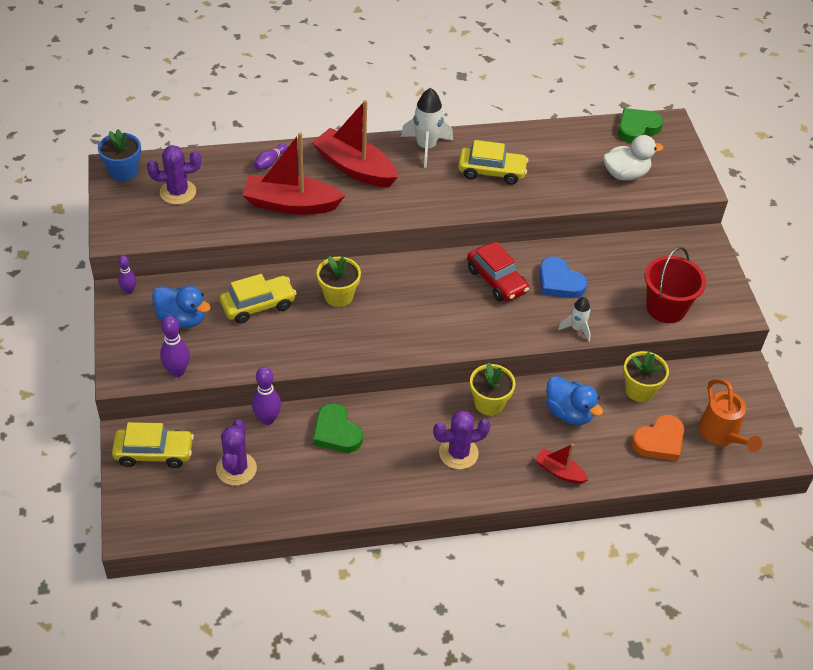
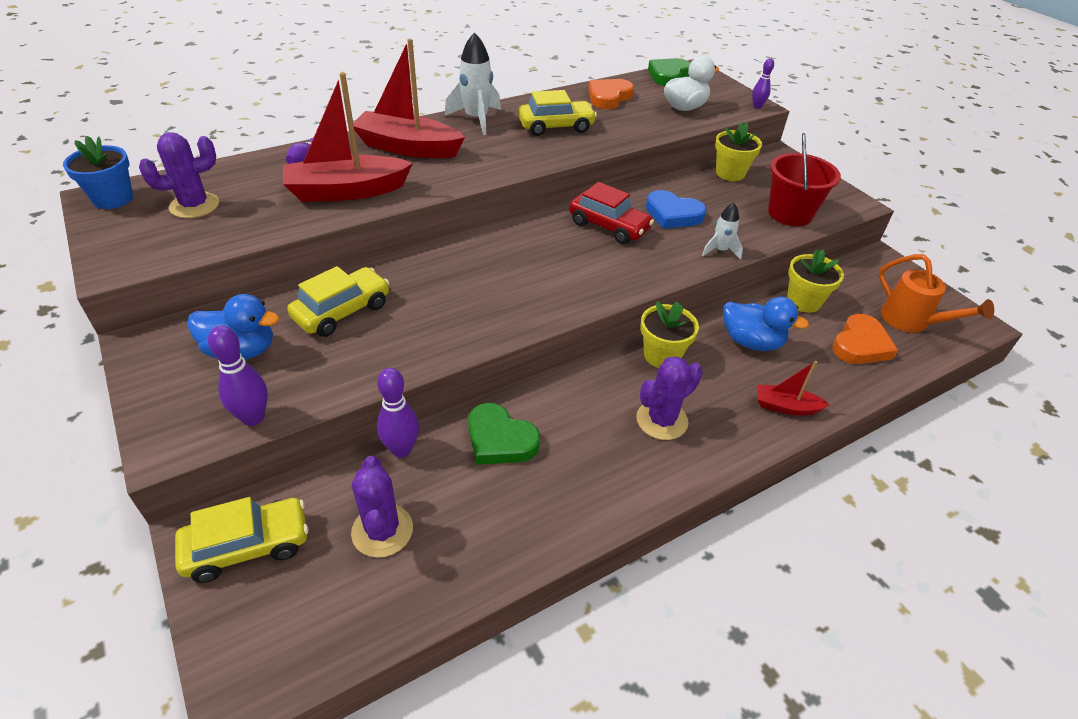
camera: 20 degrees left, 5 degrees down
(129, 291) = (154, 335): purple bowling pin -> purple bowling pin (757, 106)
(338, 296) = (440, 279): yellow flower pot -> yellow flower pot (730, 173)
(560, 145) = (608, 97): none -> orange heart

